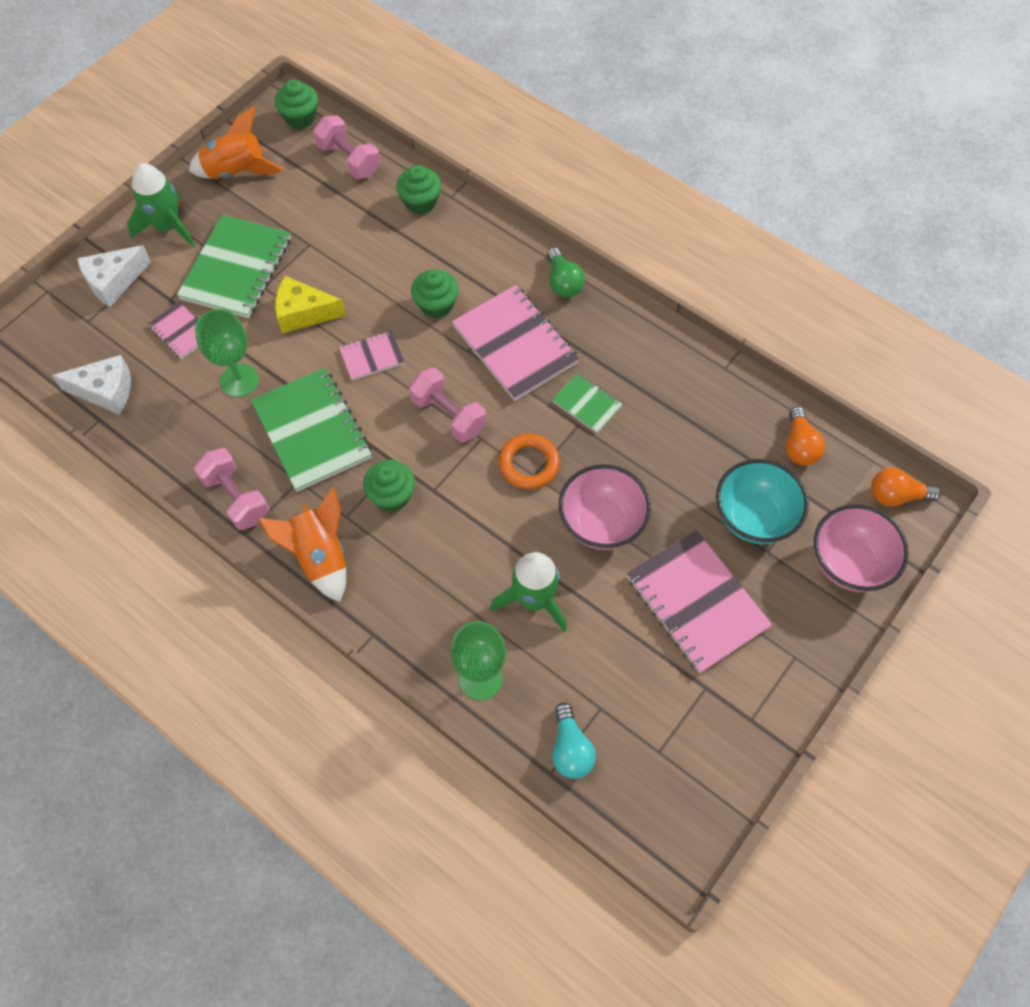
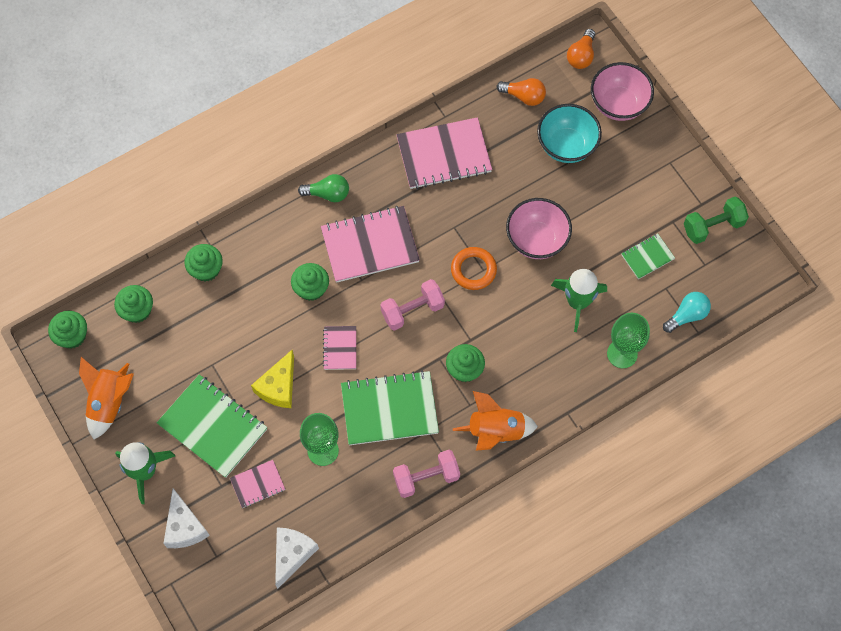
camera: 70 degrees left, 5 degrees up
(349, 160) = (137, 310): pink dumbbell -> green cupcake
(570, 749) = (687, 315): turquoise light bulb -> turquoise light bulb turned 45 degrees counterclockwise
(586, 404) = (439, 215): green notebook -> green notebook (647, 257)
(696, 602) = (614, 204): pink notebook -> pink notebook (444, 155)
(723, 745) = (713, 226): none -> green dumbbell

